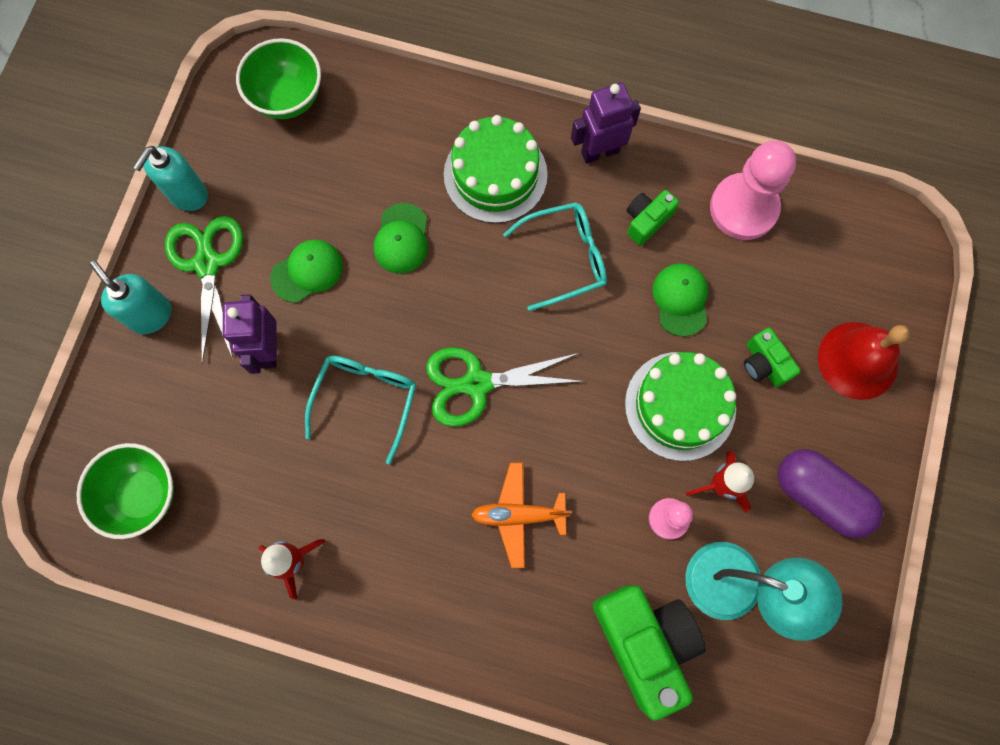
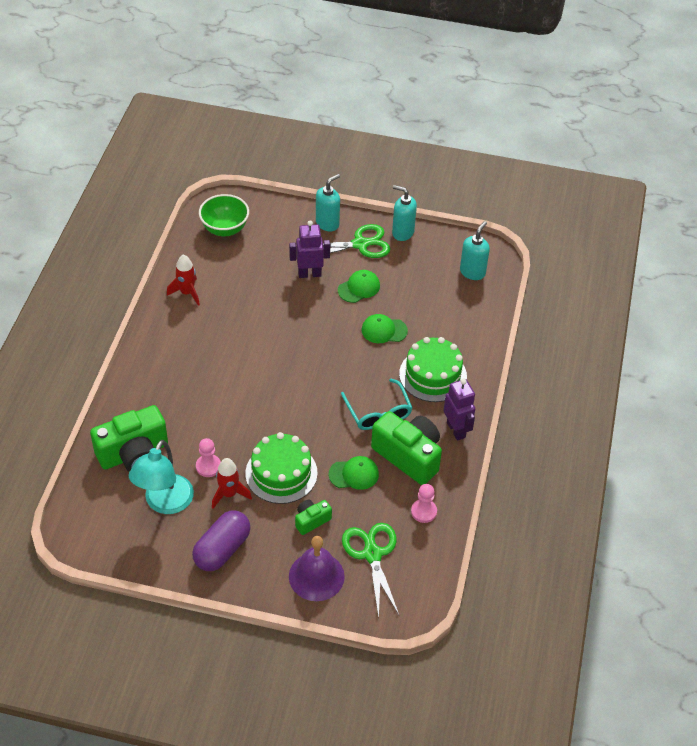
camera: 85 degrees right, 25 degrees down
(288, 98) = (472, 272): green bowl -> turquoise soap dispenser
(307, 271) = (359, 288): green cap -> green cap turned 90 degrees counterclockwise
(366, 400) = (280, 318): turquoise glasses -> none
(476, 384) = (292, 369): green scissors -> green scissors (372, 554)
(519, 515) = (211, 392): orange plane -> none
(647, 221) = (408, 456): green camera -> green camera, size x2.02
(743, 208) = (423, 511): pink pawn -> pink pawn, size x0.54
(858, 360) = (316, 576): red bell -> purple bell

